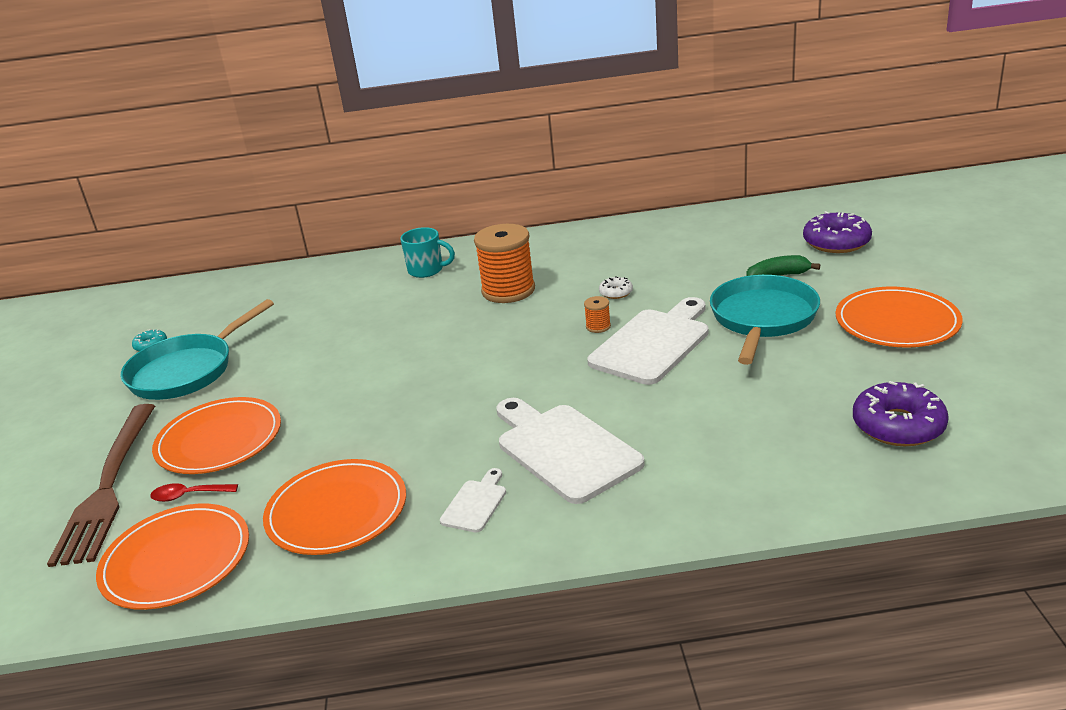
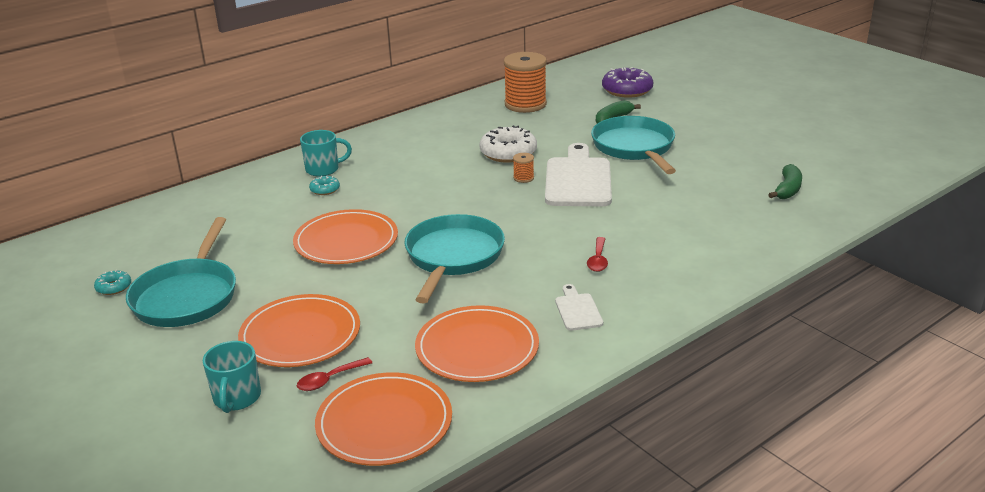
camera: 35 degrees left, 0 degrees up
(108, 486) = (237, 398): brown fork -> turquoise mug
(404, 292) = (325, 189): none -> turquoise donut
(430, 400) = (453, 257): none -> turquoise pan
(508, 290) = (418, 169): orange spool -> orange spool (525, 104)
(564, 449) = (598, 260): white cutting board -> red spoon
(616, 292) = (508, 153): white donut -> white donut, size x2.03
(897, 322) = (721, 131): orange plate -> orange plate (346, 241)
(898, 425) = (787, 189): purple donut -> green banana

